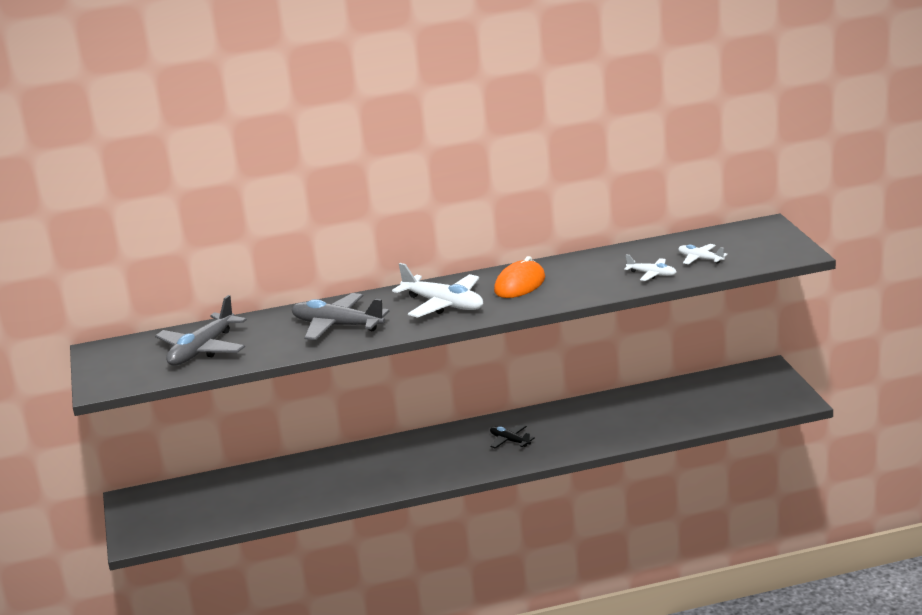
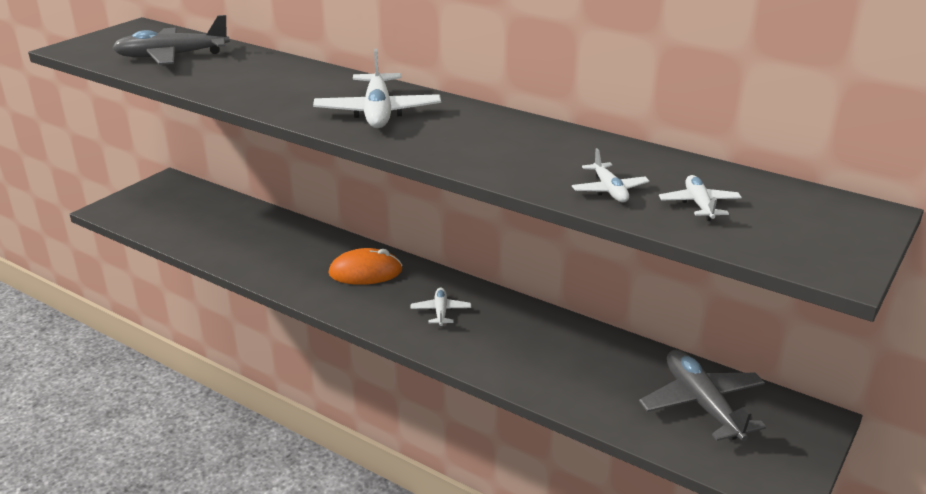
camera: 45 degrees right, 5 degrees up
(337, 326) = (275, 86): grey plane -> grey plane (702, 404)
(509, 441) = (441, 311): black plane -> white plane
(520, 284) = (474, 130): orange mouse -> orange mouse (365, 272)

